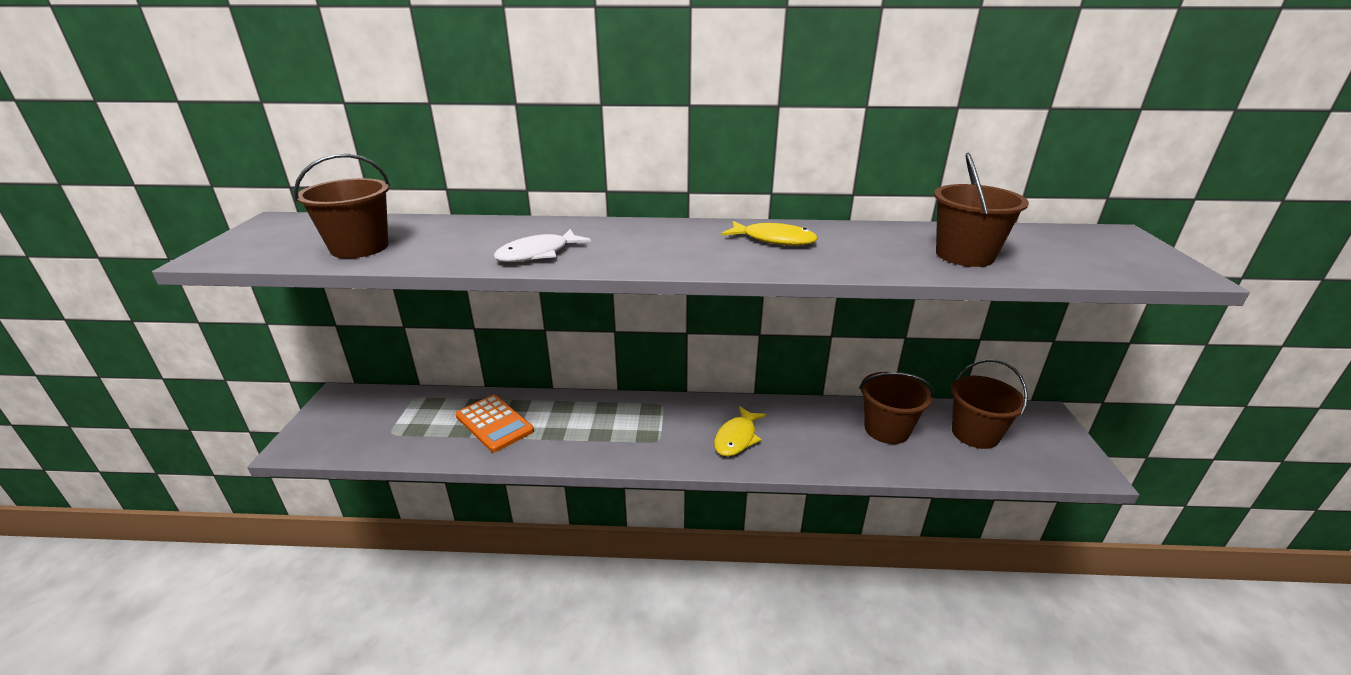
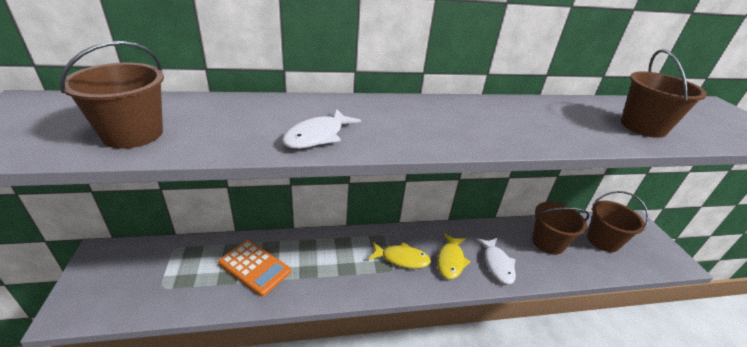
camera: 15 degrees left, 5 degrees up
(774, 240) = (502, 115): yellow fish -> yellow fish (402, 259)
(800, 447) = (497, 264): none -> white fish

